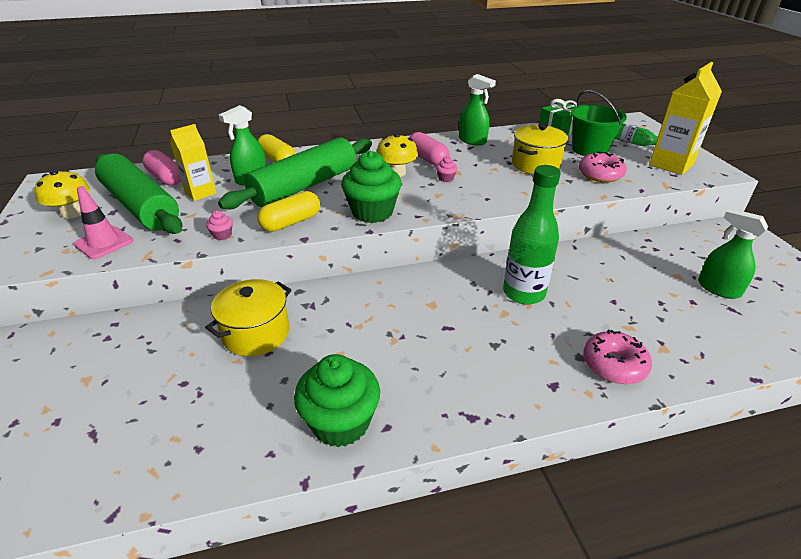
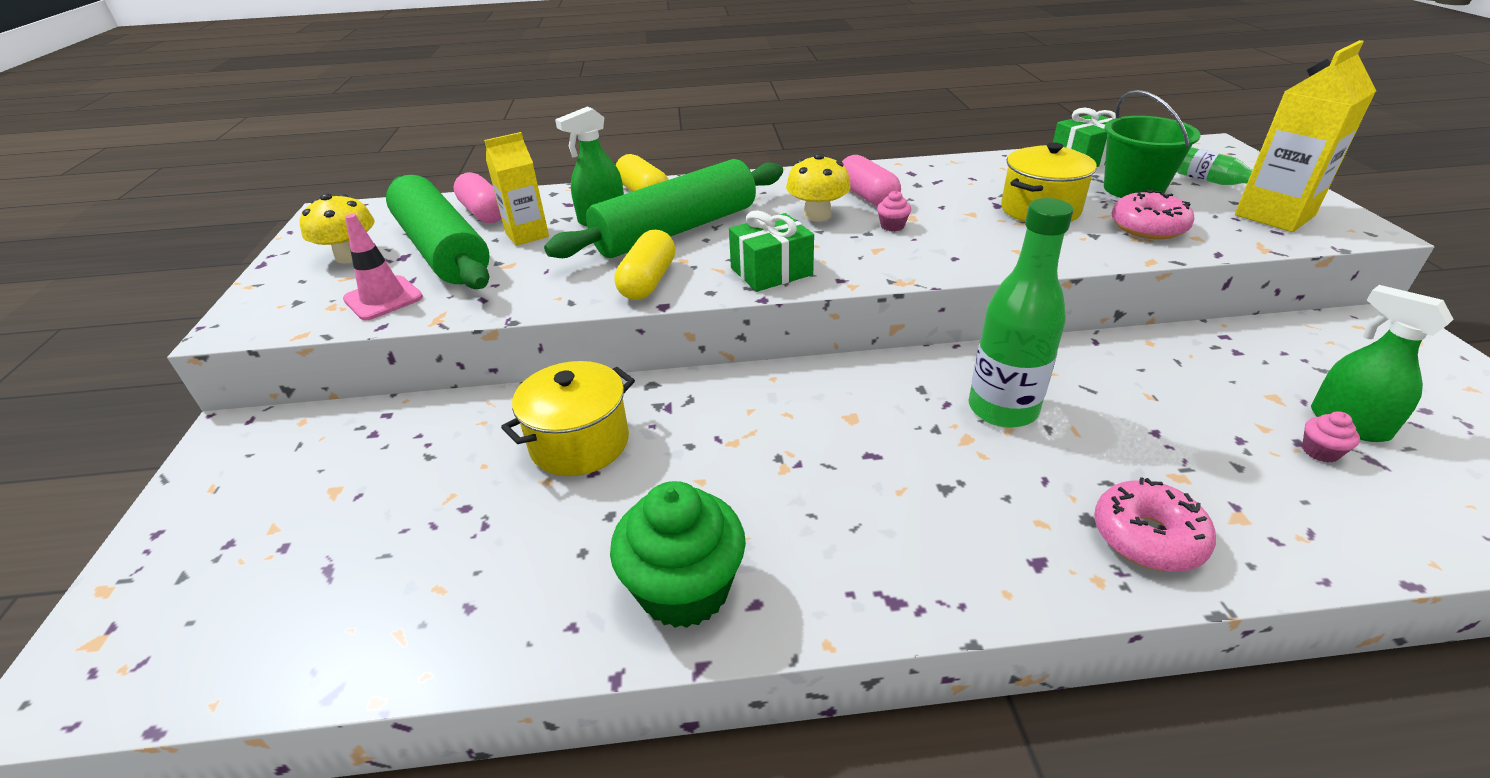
camera: 10 degrees right, 0 degrees up
(222, 235) = (546, 295): pink cupcake -> pink cupcake (1320, 451)
(291, 222) = (648, 281): yellow capsule -> yellow capsule turned 45 degrees counterclockwise
(372, 212) = (771, 271): green cupcake -> green gift
(472, 141) = (941, 172): green spray bottle -> none

